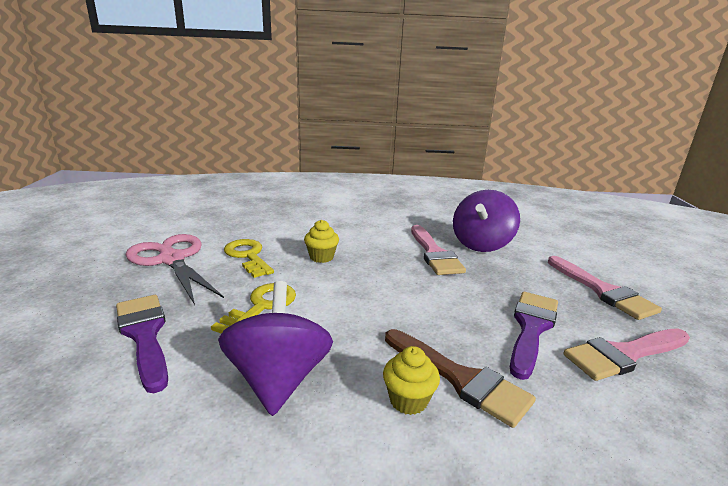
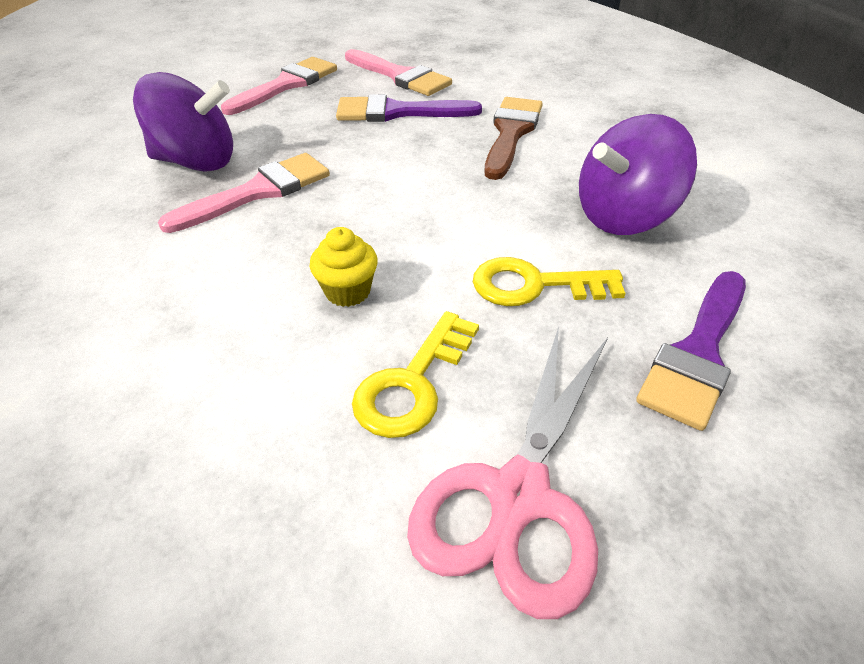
camera: 115 degrees left, 20 degrees up
(408, 400) = (564, 149): yellow cupcake -> none

